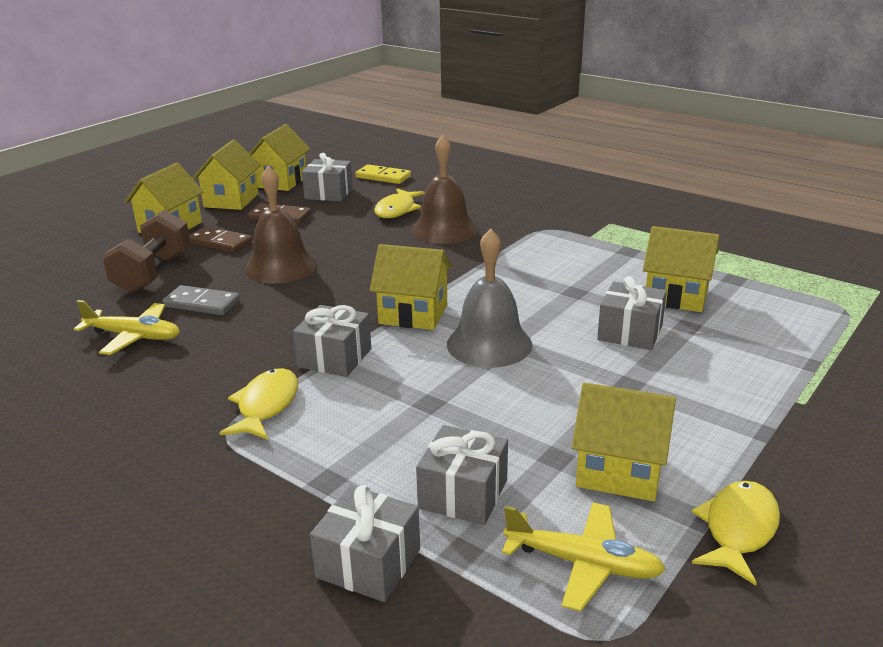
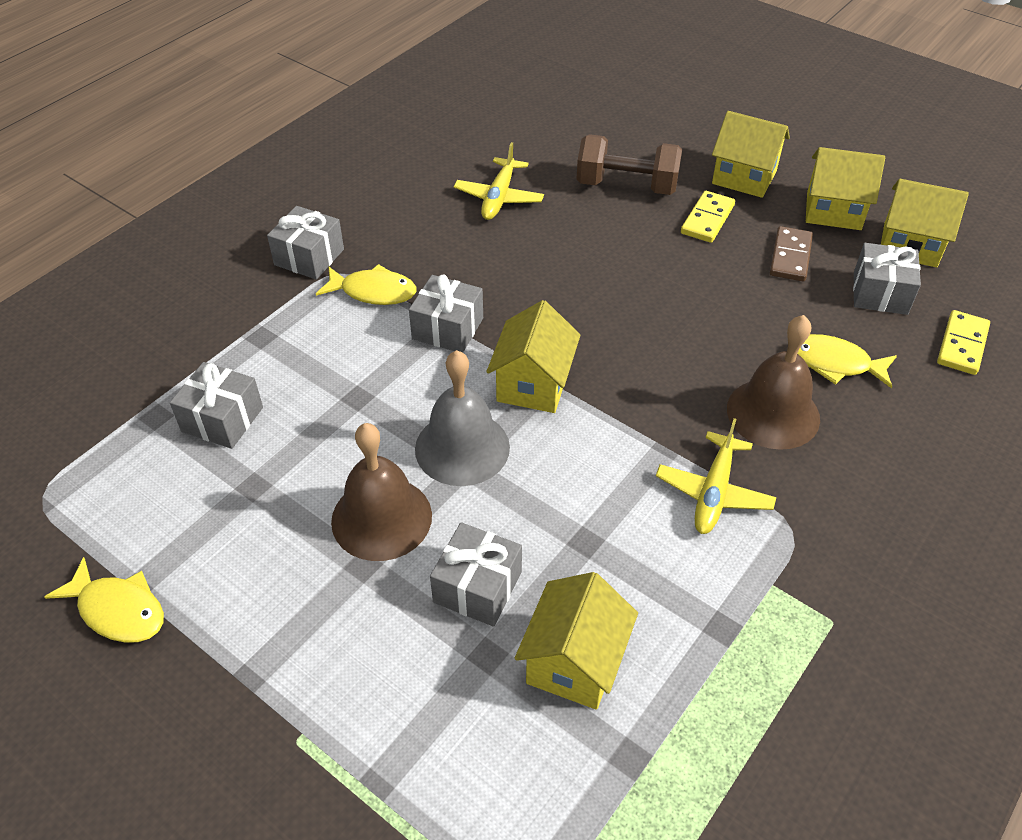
camera: 90 degrees right, 20 degrees up
(202, 304) = (561, 228): grey domino -> none
(220, 242) = (707, 219): brown domino -> yellow domino
(280, 267) = (647, 272): brown bell -> brown bell (381, 518)
(368, 563) = (163, 365): grey gift -> grey gift (309, 257)
(583, 563) = (118, 490): yellow plane -> yellow plane (714, 492)
(619, 471) = (221, 533): yellow house -> none

